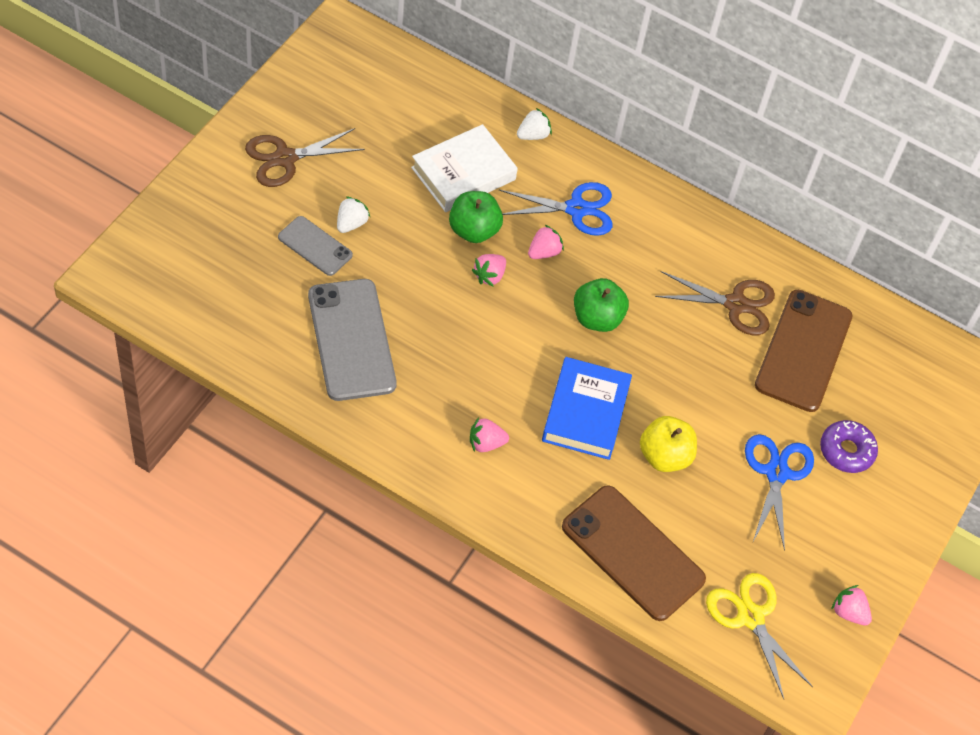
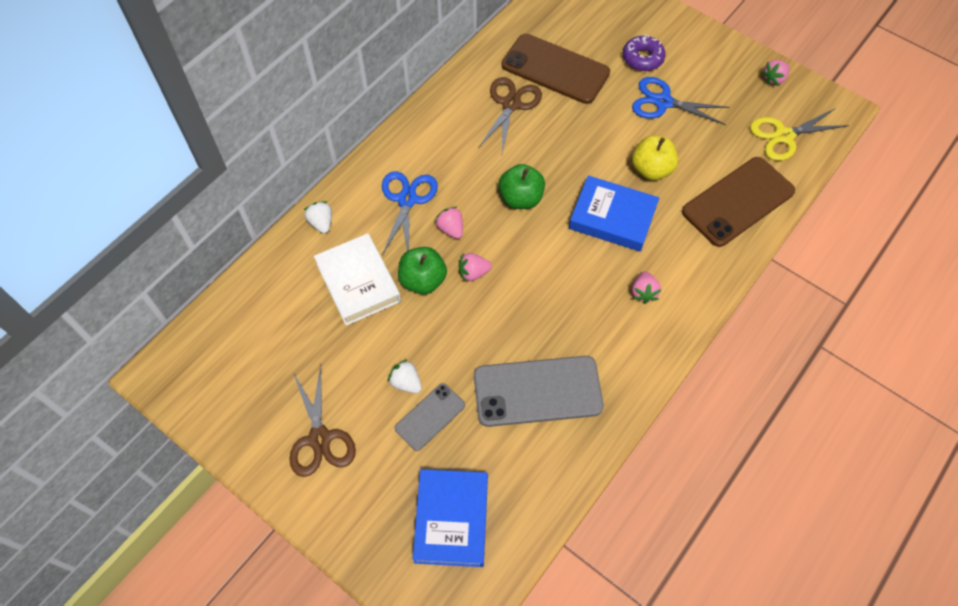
camera: 75 degrees left, 5 degrees up
(208, 270) = (451, 519): none -> blue book
(489, 276) = (473, 273): pink strawberry -> pink strawberry turned 120 degrees clockwise

